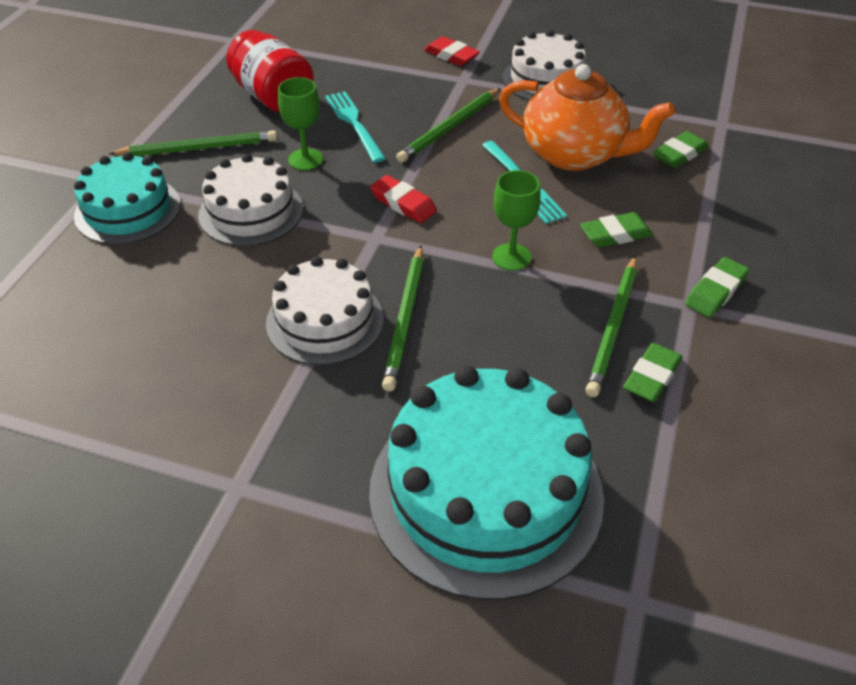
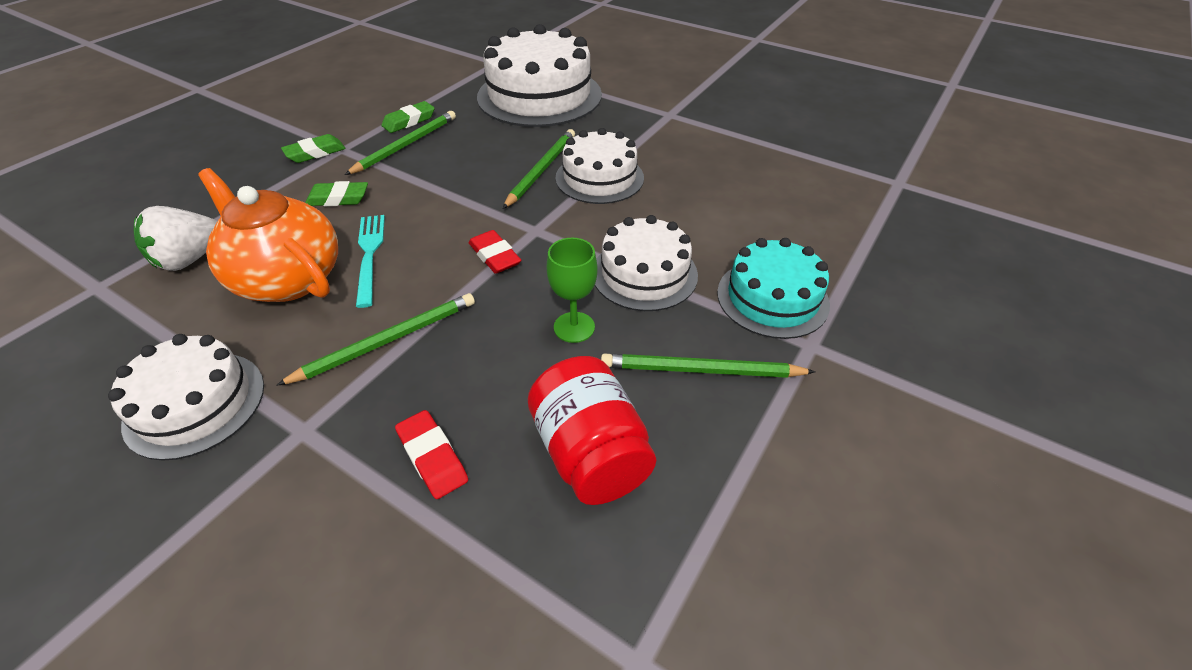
camera: 165 degrees left, 0 degrees up
(354, 124) = (497, 372): turquoise fork -> none
(451, 55) = (275, 495): red eraser -> red eraser (432, 457)
(485, 492) = (539, 96): turquoise cake -> white cake
(511, 257) = (435, 196): green goblet -> none
(679, 154) = (190, 259): green eraser -> white strawberry

